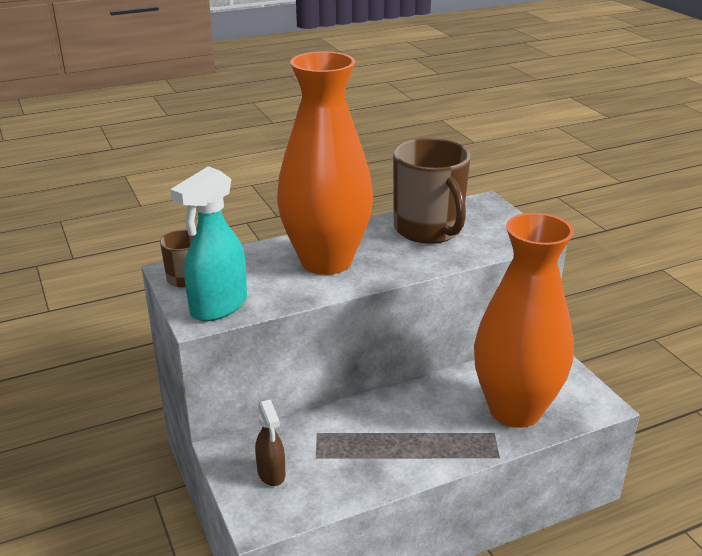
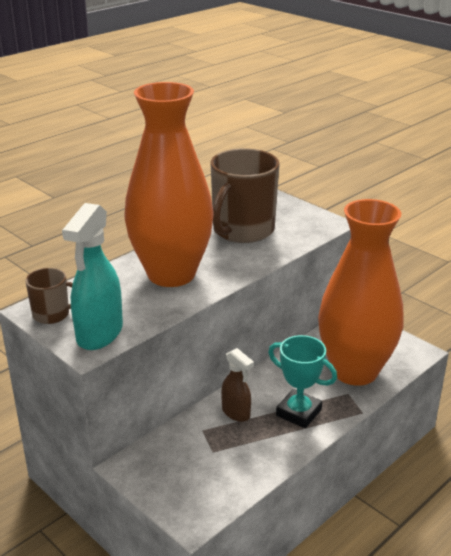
camera: 20 degrees left, 0 degrees up
(271, 474) = (182, 476): brown spray bottle -> brown spray bottle (236, 413)
(428, 439) = (298, 412): none -> turquoise trophy
(429, 229) = (242, 230): brown mug -> brown mug turned 75 degrees clockwise

